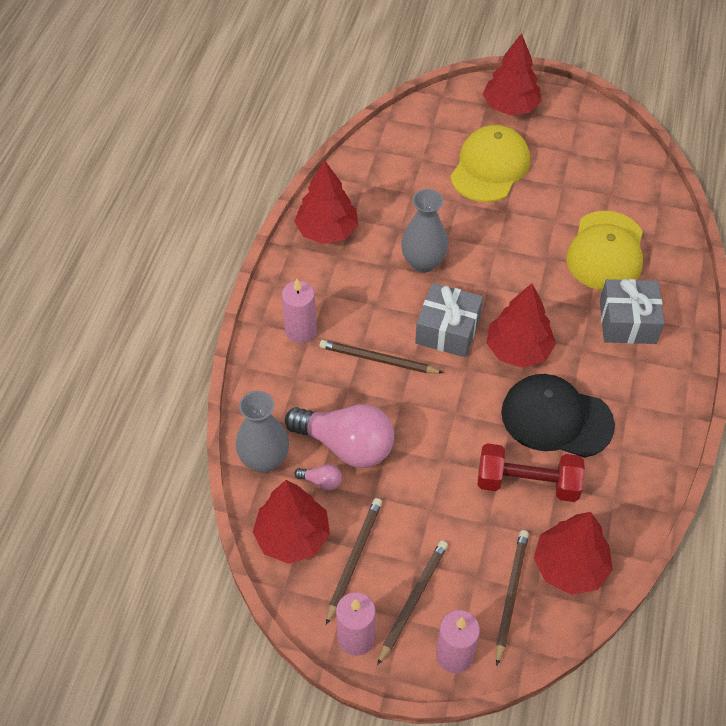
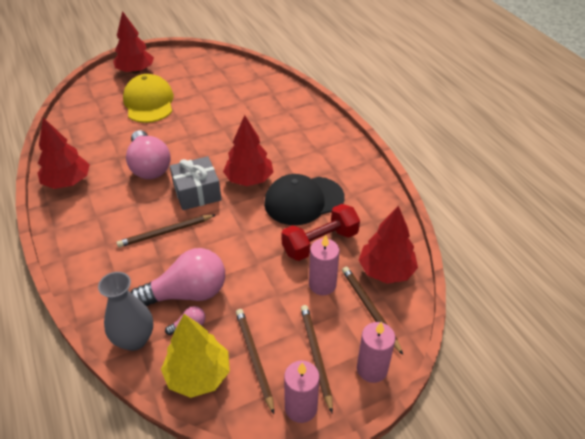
camera: 40 degrees left, 10 degrees down
(292, 536) = (198, 375): red tree -> yellow tree
(301, 331) = (96, 246): pink candle -> pink candle (322, 284)
(423, 262) = (149, 166): grey vase -> pink light bulb
(606, 251) = (253, 110): yellow cap -> none
(627, 322) = (296, 135): grey gift -> none

